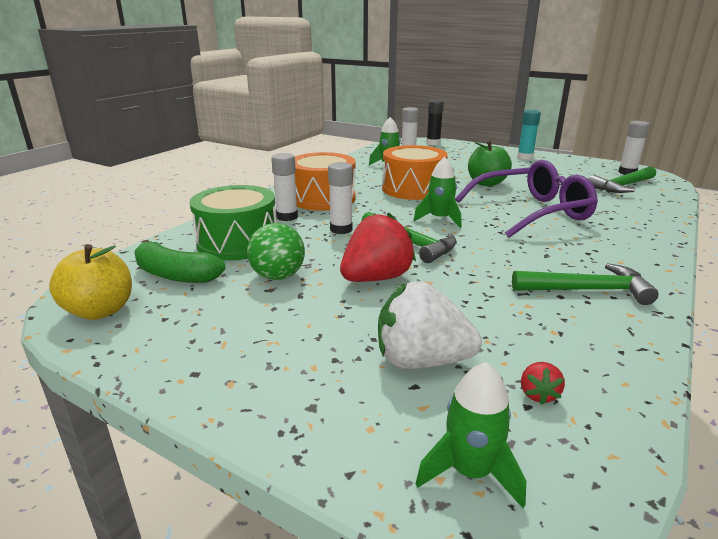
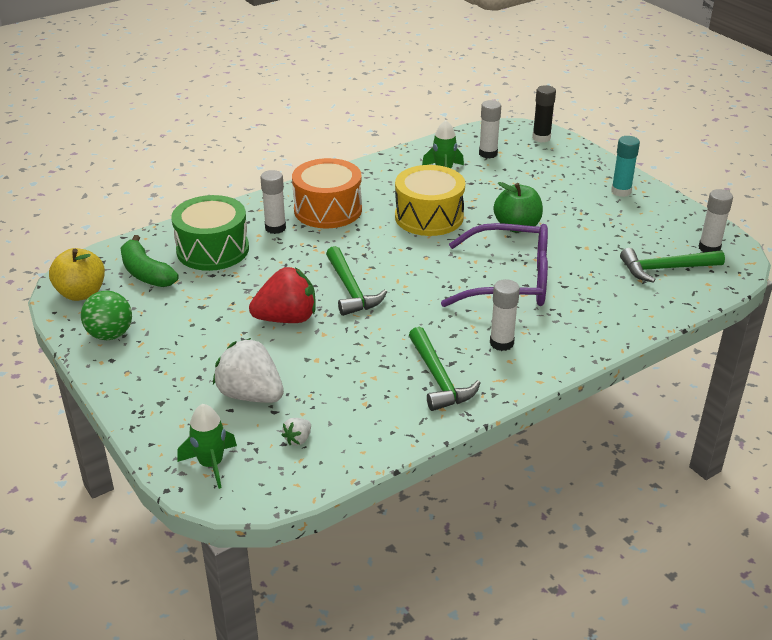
camera: 25 degrees right, 10 degrees up
(278, 276) = (216, 296): green ball -> green ball (110, 334)
(341, 229) = (308, 256): white glue stick -> white glue stick (501, 343)
(413, 189) = (429, 217): orange drum -> yellow drum
(439, 219) = (408, 267): green rocket -> none
(538, 394) = (298, 439): red strawberry -> white strawberry
(587, 290) = (438, 378): green hammer -> green hammer turned 45 degrees clockwise

